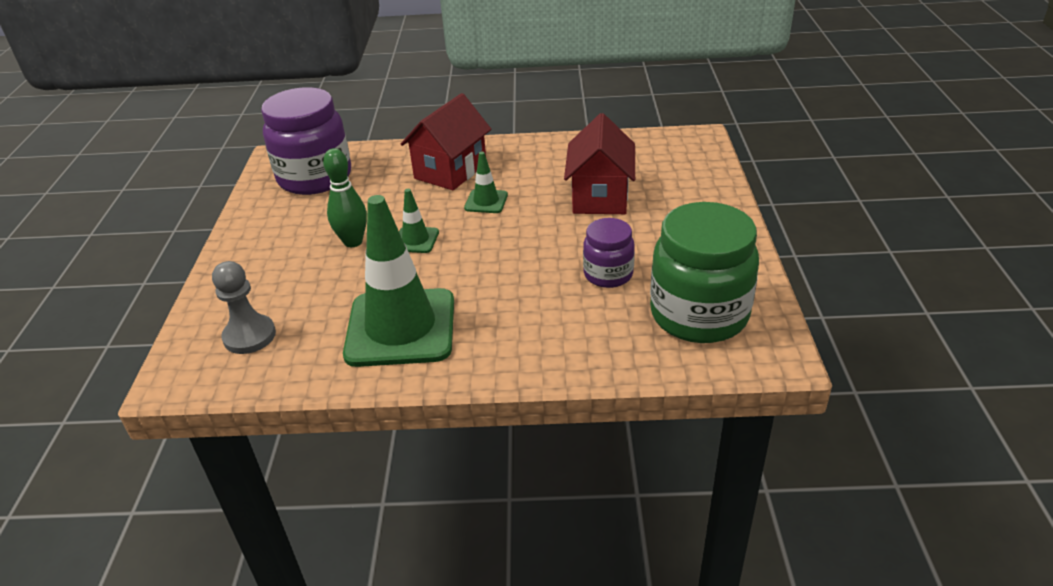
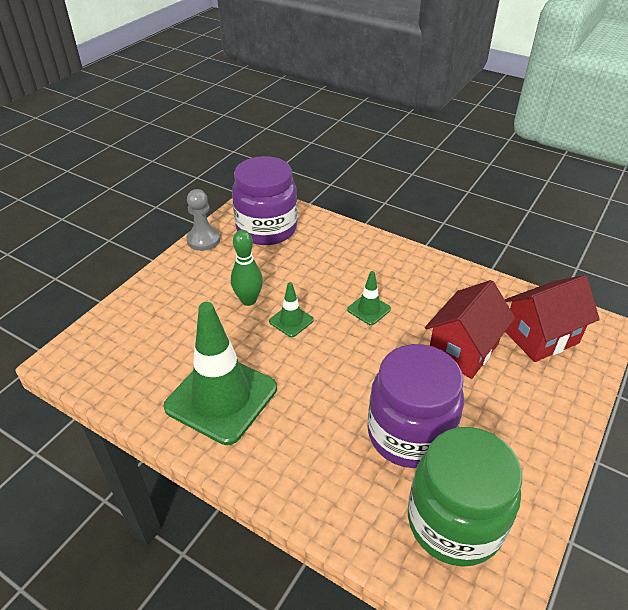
camera: 30 degrees right, 5 degrees up
(249, 336) = (126, 349): grey pawn -> grey pawn (203, 240)
(450, 171) = (364, 266): red house -> red house (540, 336)
(608, 274) = (409, 434): purple jar -> purple jar, size x1.84

